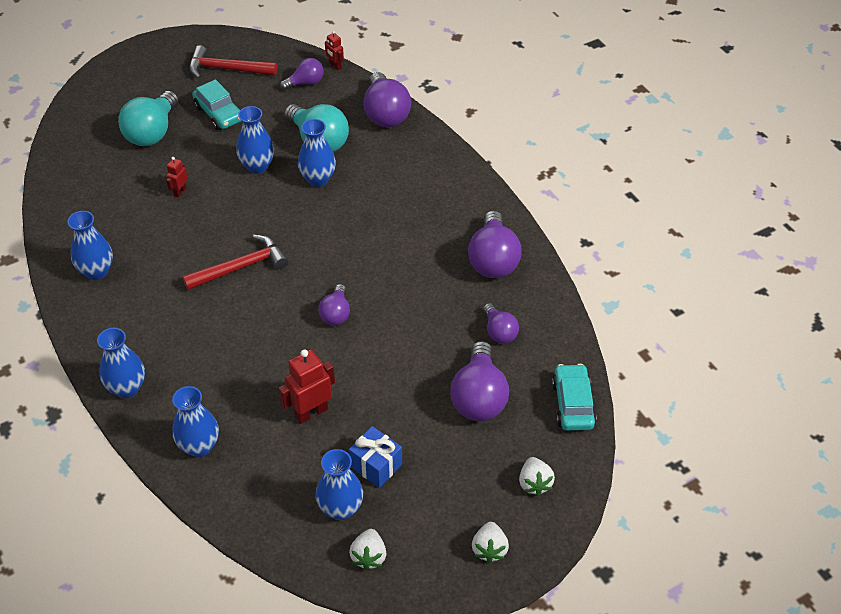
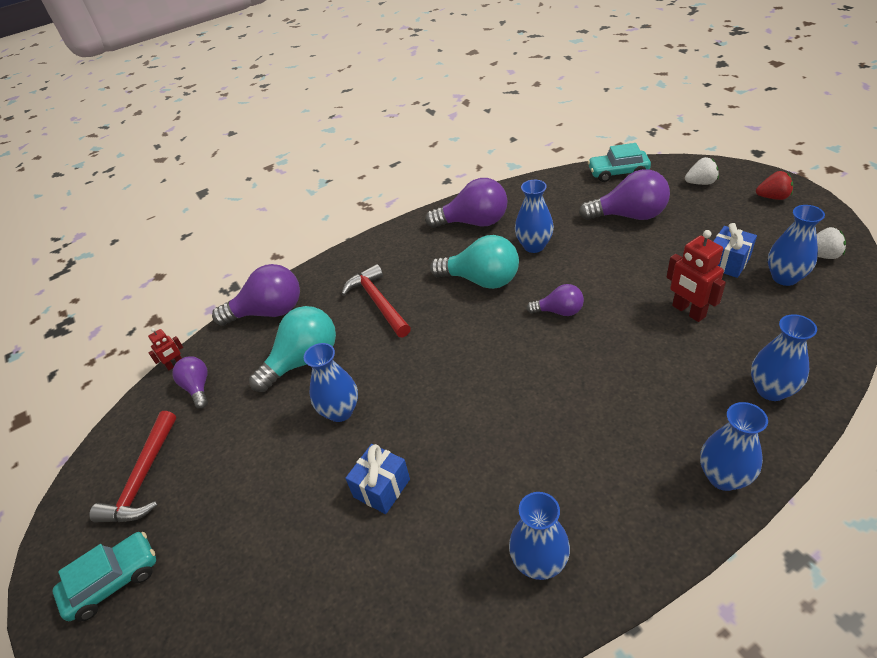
camera: 85 degrees left, 5 degrees down
(152, 132) = (257, 550): turquoise light bulb -> turquoise light bulb (481, 280)
(180, 192) = (381, 488): red robot -> blue gift
(219, 113) = (234, 471): turquoise car -> turquoise car (113, 581)
(241, 267) = (507, 399): red hammer -> red hammer (378, 302)
(318, 179) = (366, 352): blue vase -> blue vase (534, 246)
(489, 549) = (773, 197): white strawberry -> red strawberry
(499, 332) = (556, 212): purple light bulb -> none

